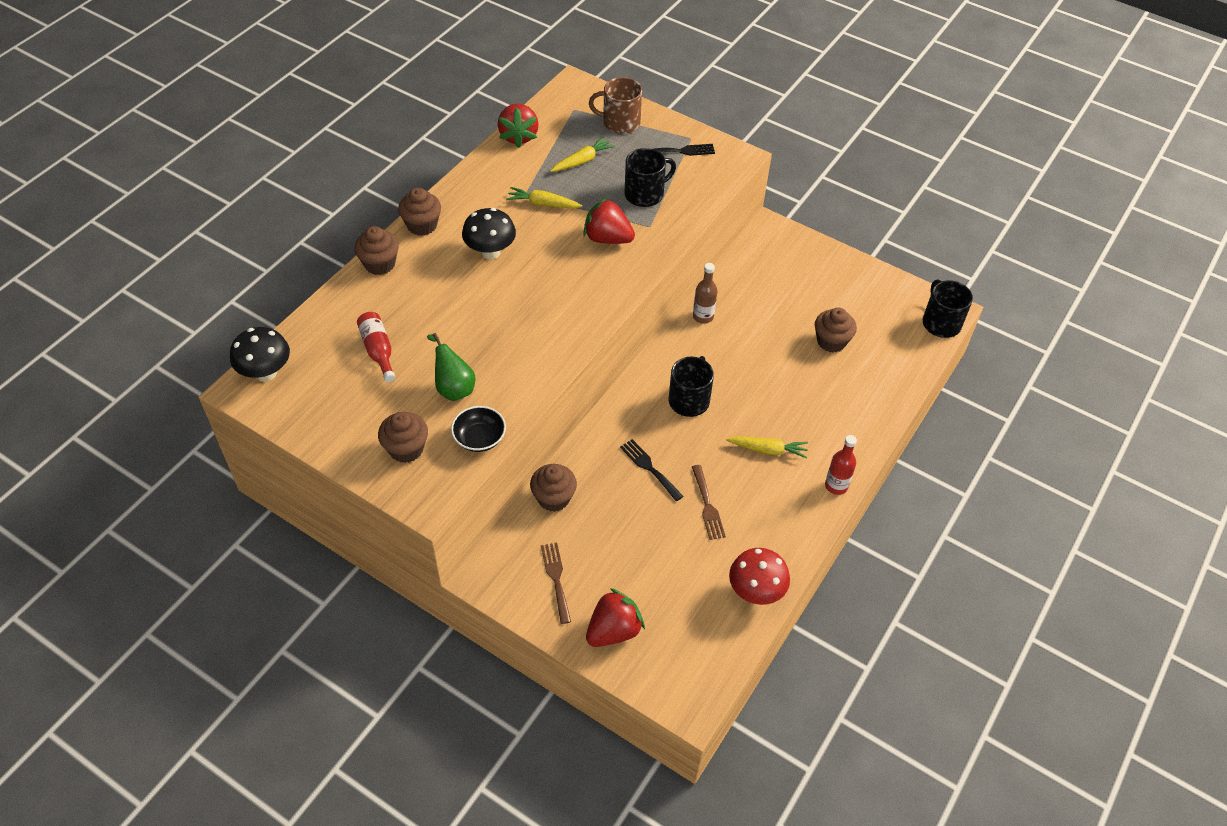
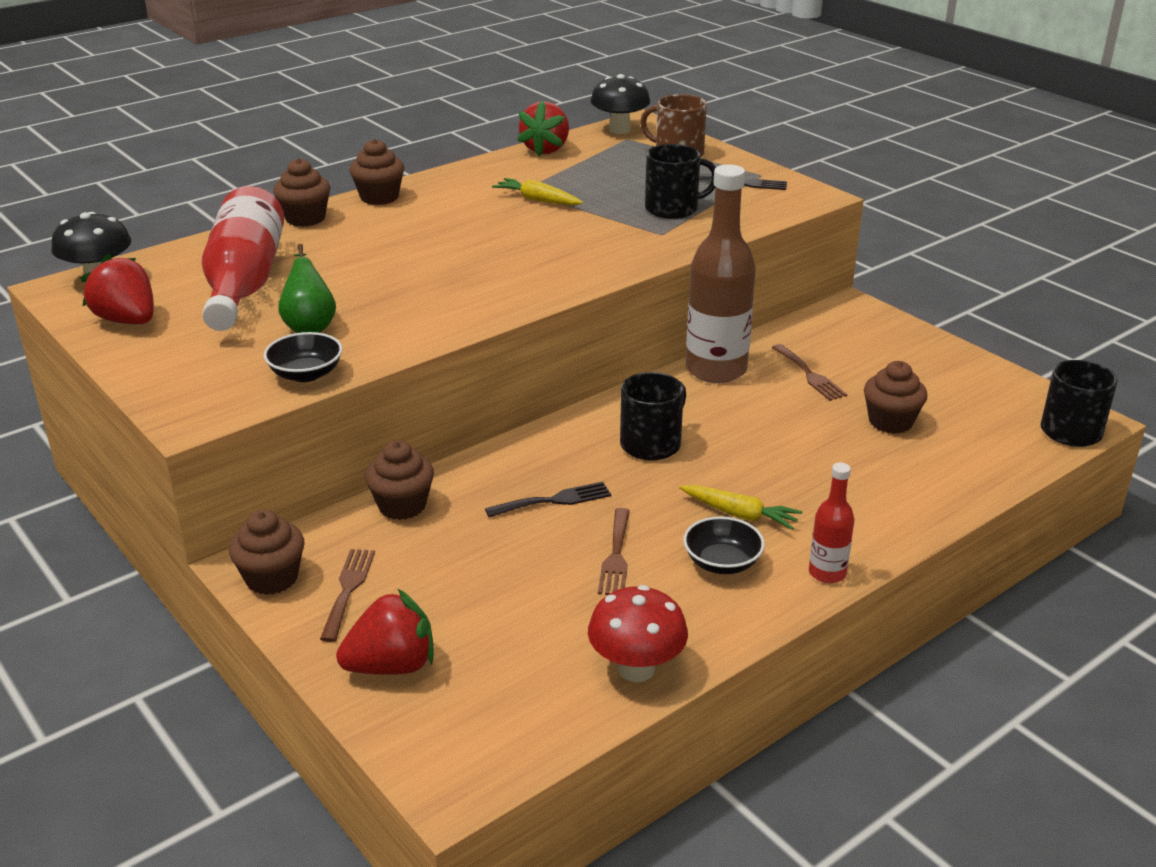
camera: 20 degrees right, 20 degrees down
(378, 350) = (244, 282): red bottle -> red bottle, size x2.06
(406, 449) = (206, 367): brown cupcake -> brown cupcake (272, 578)
(490, 252) = (444, 227): black mushroom -> black mushroom (619, 130)
(582, 161) = (610, 175): yellow carrot -> none
(607, 238) = (600, 236): red strawberry -> red strawberry (127, 320)
(649, 468) = (554, 500): black fork -> black fork turned 90 degrees clockwise
(703, 316) = (716, 369): brown bottle -> brown bottle, size x2.06
(766, 307) = (810, 375): none -> brown fork
(772, 494) = (722, 562): none -> black bowl

